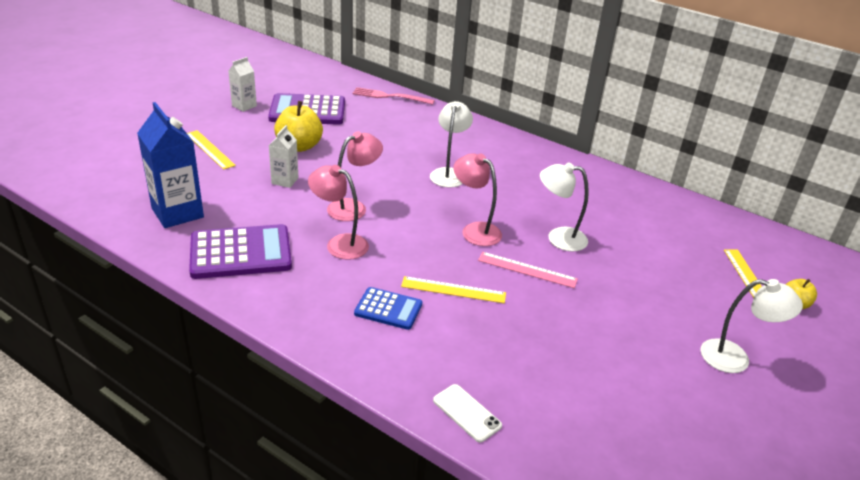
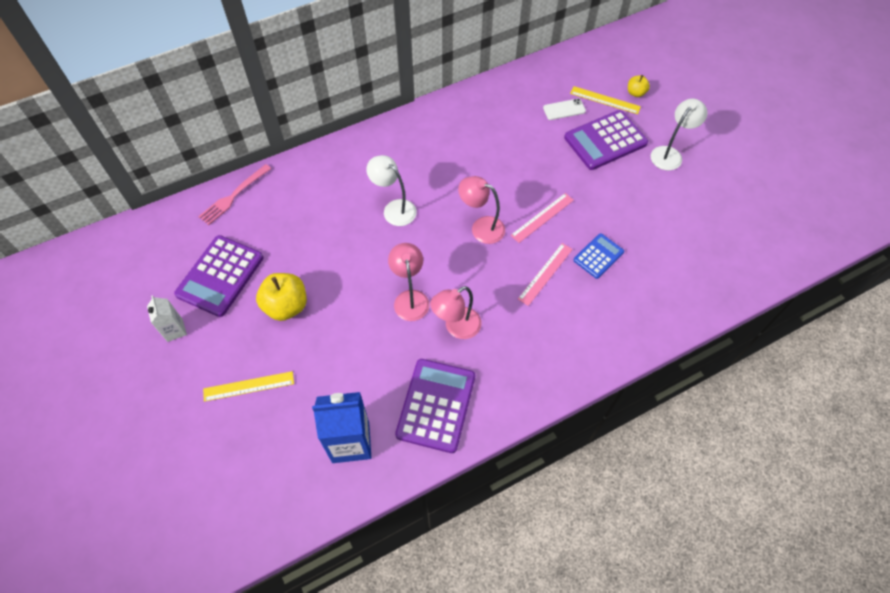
camera: 60 degrees left, 25 degrees up
(285, 181) = (341, 337): white carton -> none
(388, 309) = (549, 324): blue calculator -> blue calculator (598, 256)
(453, 290) = (545, 273): yellow ruler -> pink ruler
(467, 413) = (665, 320): white phone -> white phone (564, 109)
(475, 230) = (481, 227): pink lamp -> pink lamp turned 45 degrees clockwise
(558, 238) = (514, 179): white lamp -> none
(688, 294) = (605, 140): none -> purple calculator

